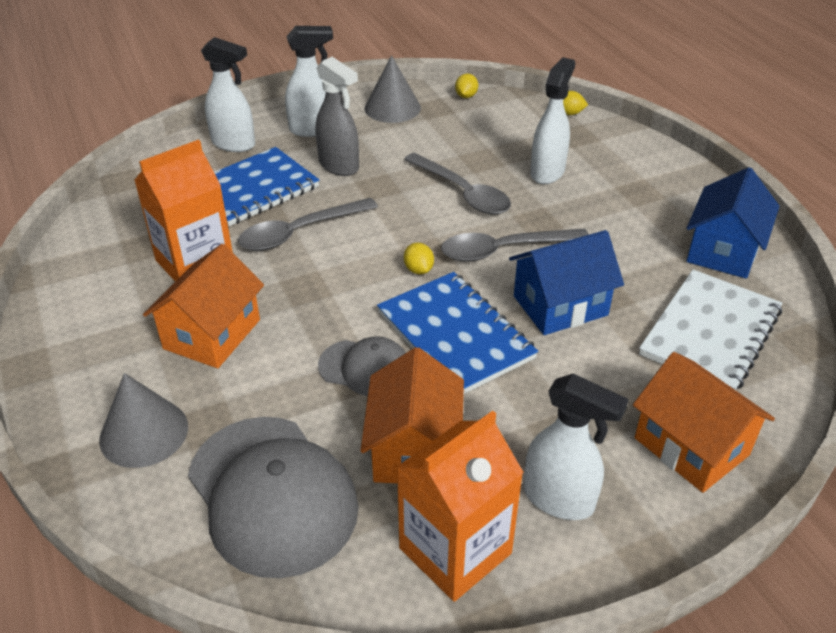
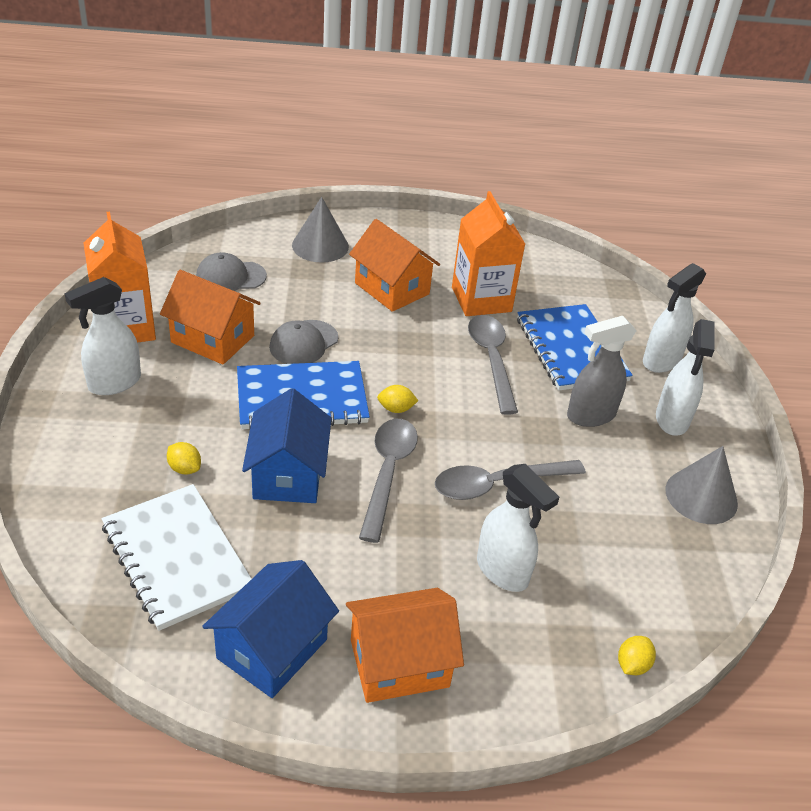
camera: 110 degrees right, 0 degrees up
(272, 494) = (230, 277): grey cap -> grey cap, size x0.55
(466, 96) = (712, 576): yellow lemon -> yellow lemon (184, 468)
(691, 446) = (86, 470): orange house -> orange house (399, 663)
(723, 251) = (272, 648): blue house -> blue house turned 75 degrees clockwise

